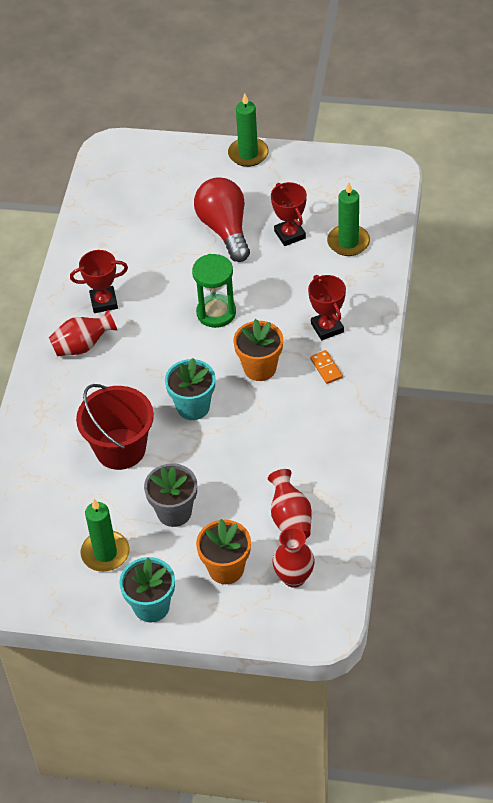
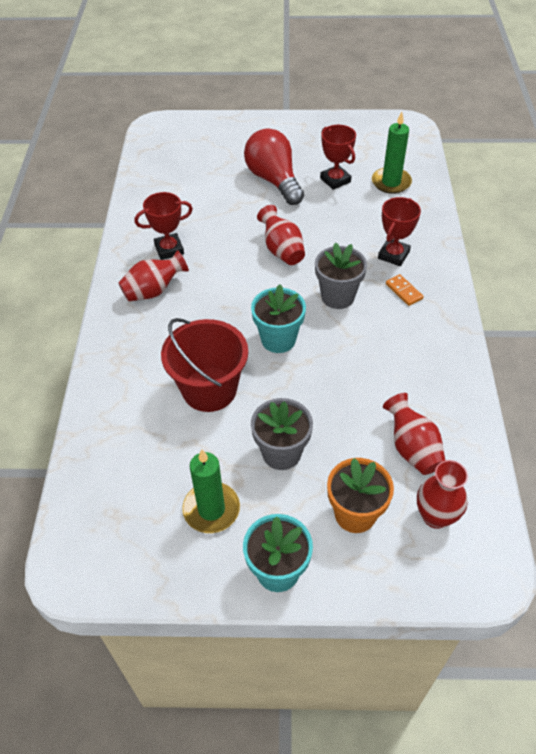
camera: 10 degrees left, 0 degrees up
(216, 313) = (282, 250): green hourglass -> red vase
(248, 154) = (281, 122): green candle -> none
(260, 368) = (337, 297): orange flower pot -> grey flower pot
(327, 328) = (393, 255): red trophy -> red trophy turned 60 degrees clockwise

